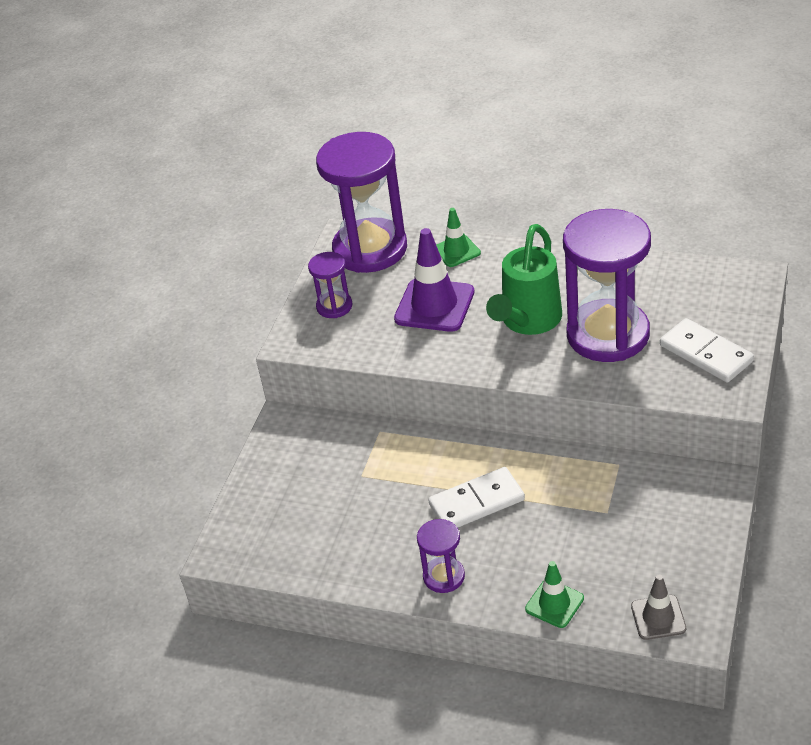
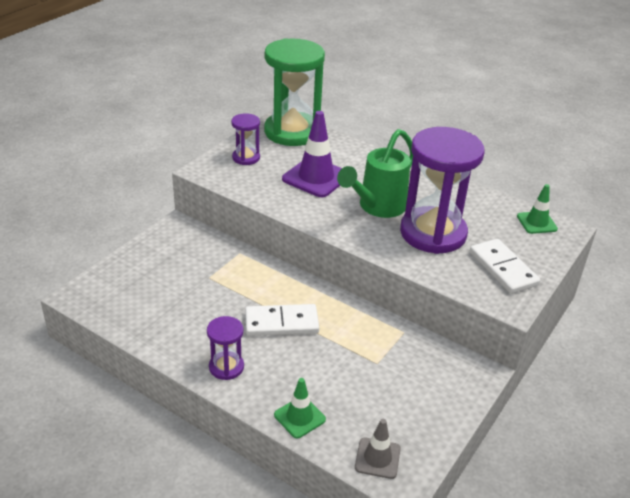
camera: 10 degrees right, 5 degrees down
(370, 249) = (292, 132): purple hourglass -> green hourglass
(456, 251) = (351, 150): green traffic cone -> green traffic cone (536, 223)

